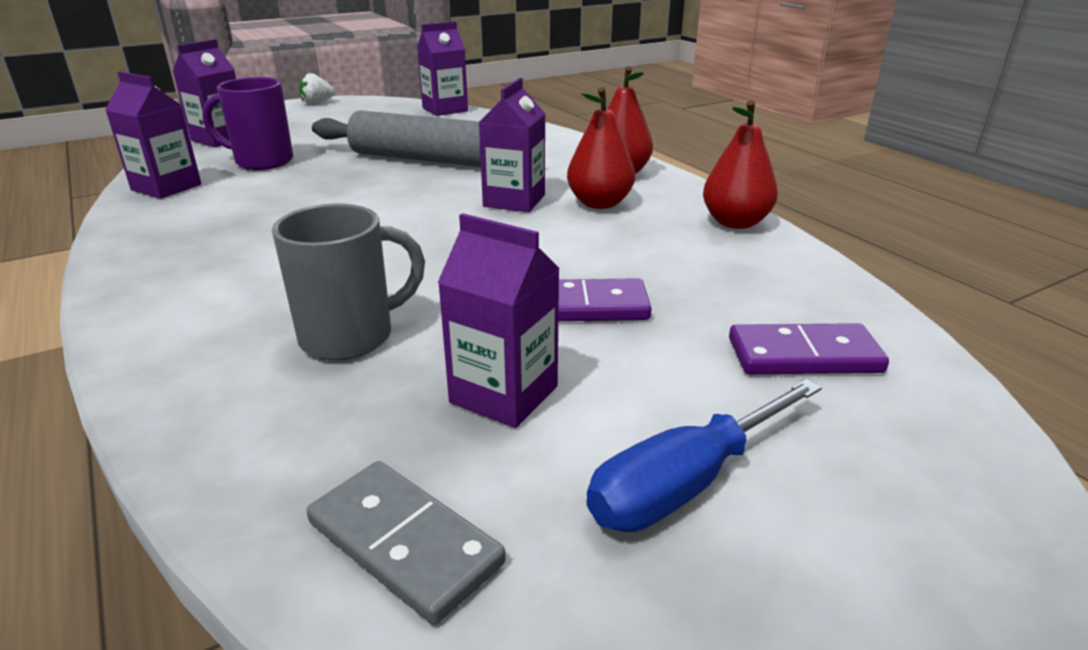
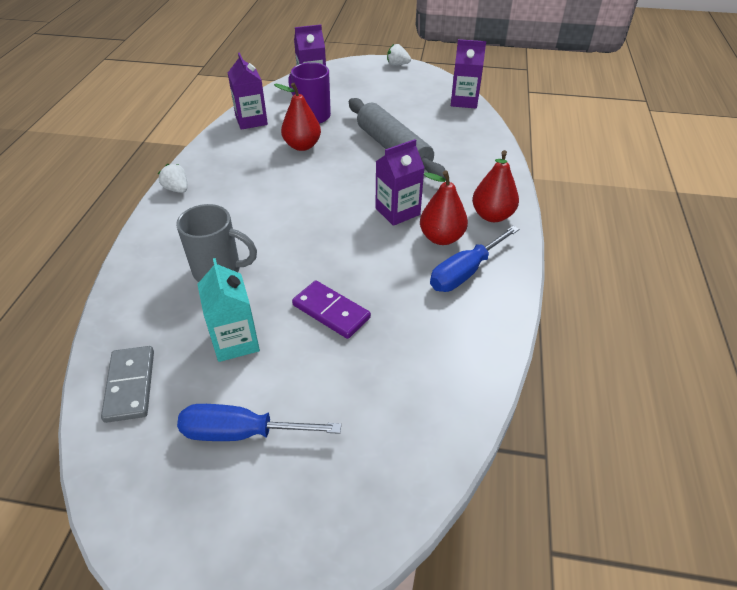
camera: 40 degrees right, 15 degrees up
(129, 284) = (177, 189): none -> white strawberry
(504, 394) = (235, 341): purple carton -> turquoise carton
(670, 218) = (465, 272): none -> blue screwdriver
(735, 223) = (499, 297): red pear -> red pear (302, 146)
(804, 356) = (387, 409): purple domino -> none

